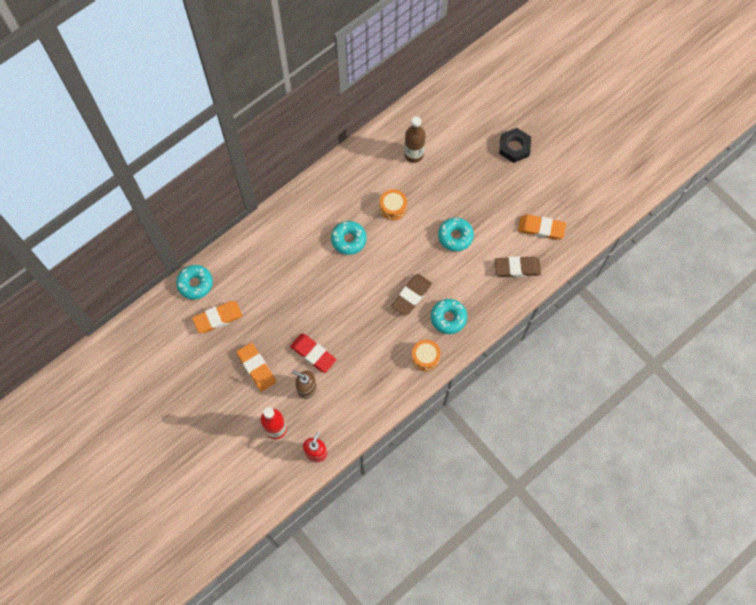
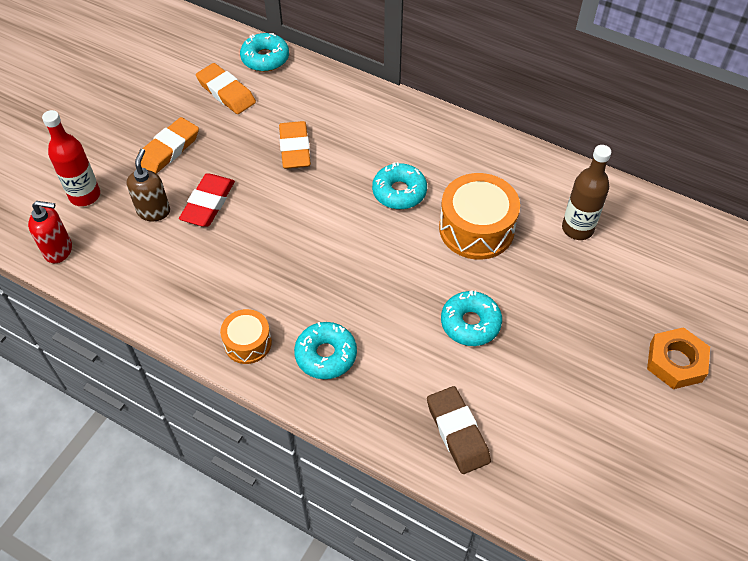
camera: 70 degrees right, 15 degrees down
(393, 207) = (476, 228): orange drum -> orange drum, size x1.73
(411, 296) = (343, 294): brown eraser -> none
(514, 147) = (675, 362): black nut -> orange nut
(541, 228) = (550, 449): orange eraser -> orange eraser (295, 148)

